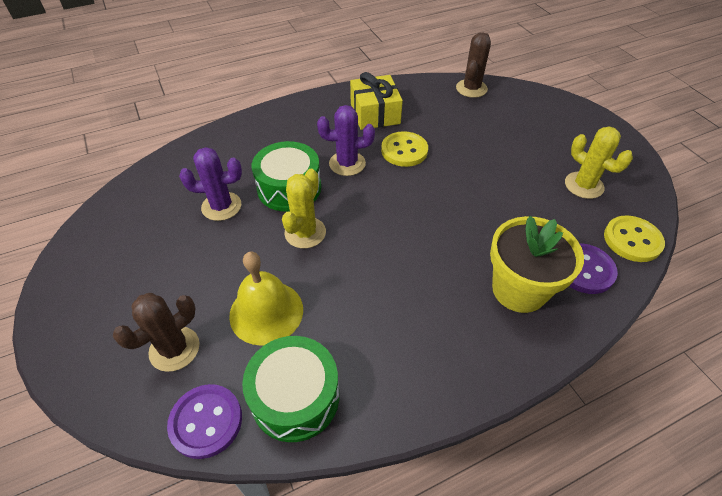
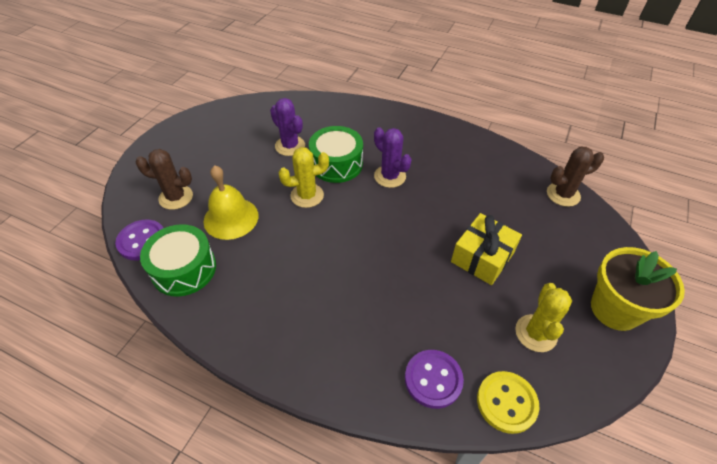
camera: 50 degrees right, 0 degrees up
(375, 113) = (458, 159): yellow gift -> yellow gift (482, 257)
(404, 151) = (438, 197): yellow button -> none
(519, 289) = (369, 343): yellow flower pot -> yellow flower pot (615, 309)

